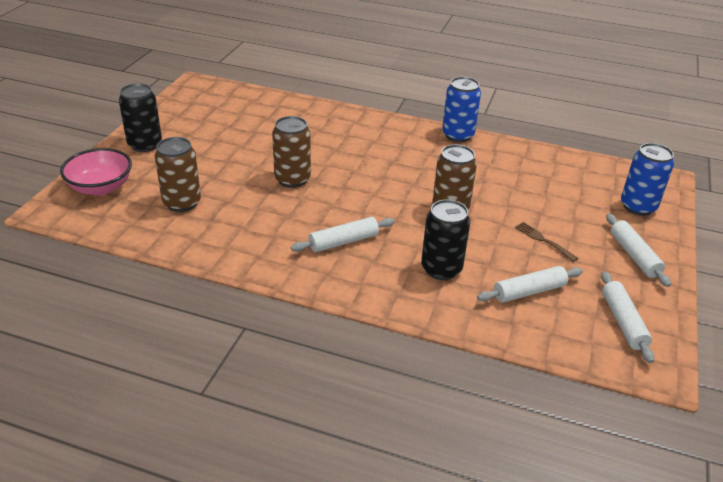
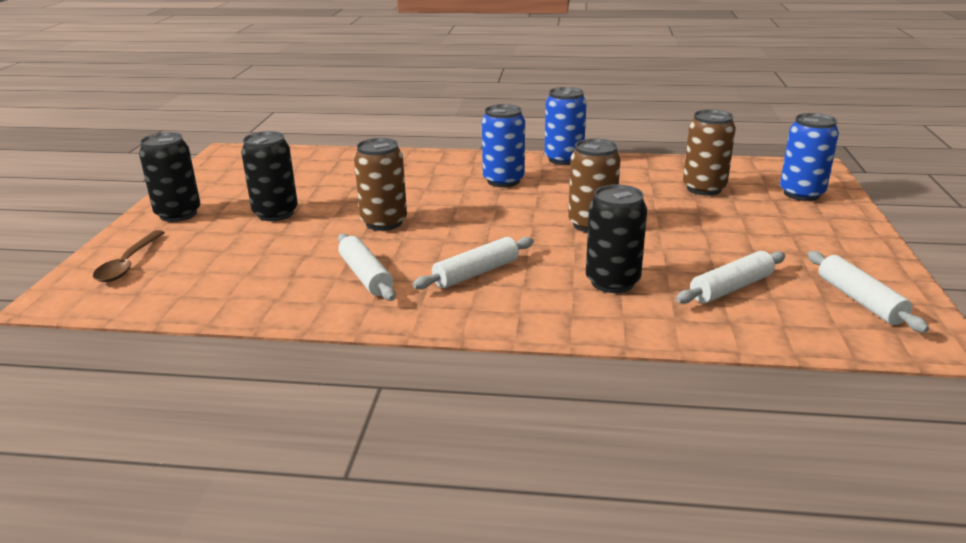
camera: 10 degrees left, 10 degrees down
(101, 187) = (128, 264): pink bowl -> brown spoon
(182, 203) = (246, 264): brown can -> brown can (704, 188)
(215, 156) = (275, 213): none -> black can
(399, 151) = (503, 181): none -> blue can
(543, 240) = (717, 237): brown fork -> none
(634, 255) = (827, 237): white rolling pin -> white rolling pin (365, 276)

